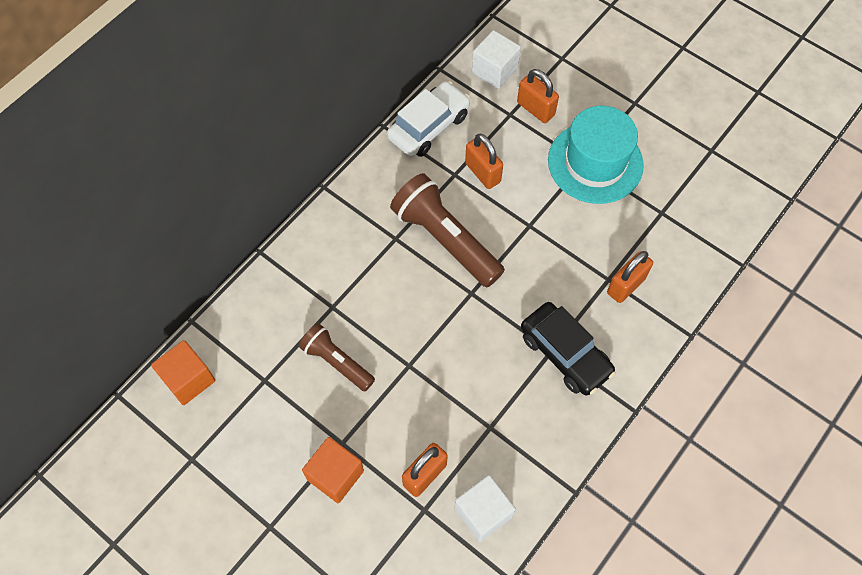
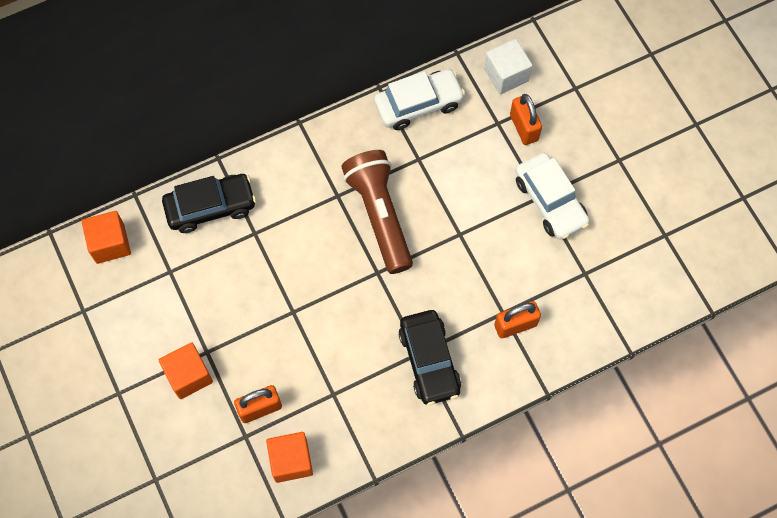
camera: 25 degrees right, 5 degrees up
(275, 300) = (210, 207): none -> black car
(337, 362) = (235, 282): brown flashlight -> none
(483, 172) = (444, 168): orange padlock -> none
(483, 513) = (291, 460): white cube -> orange cube
(595, 162) = (550, 201): turquoise hat -> white car

